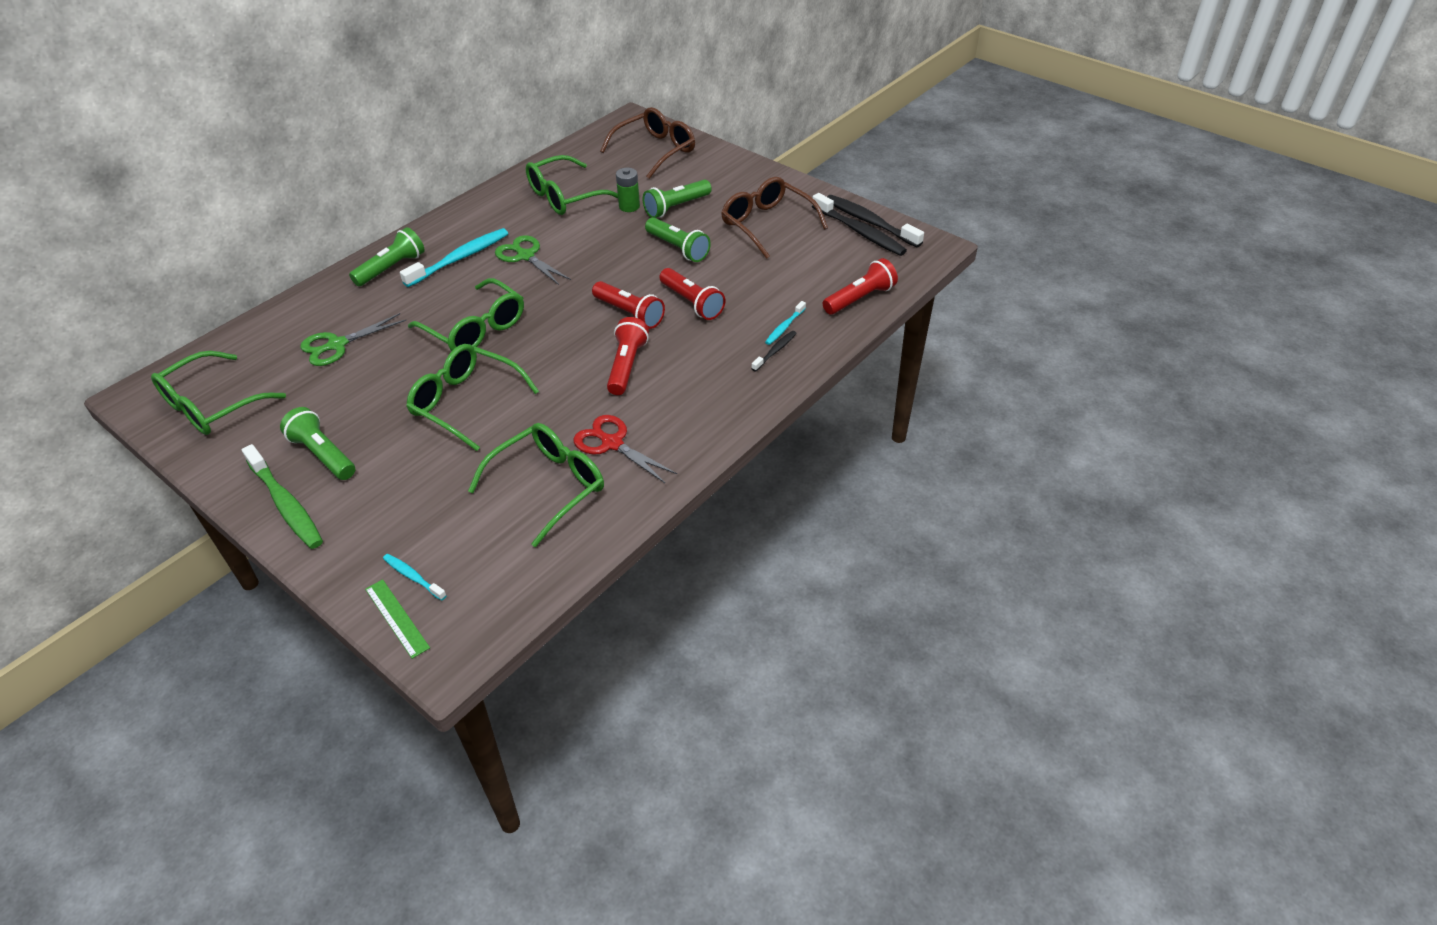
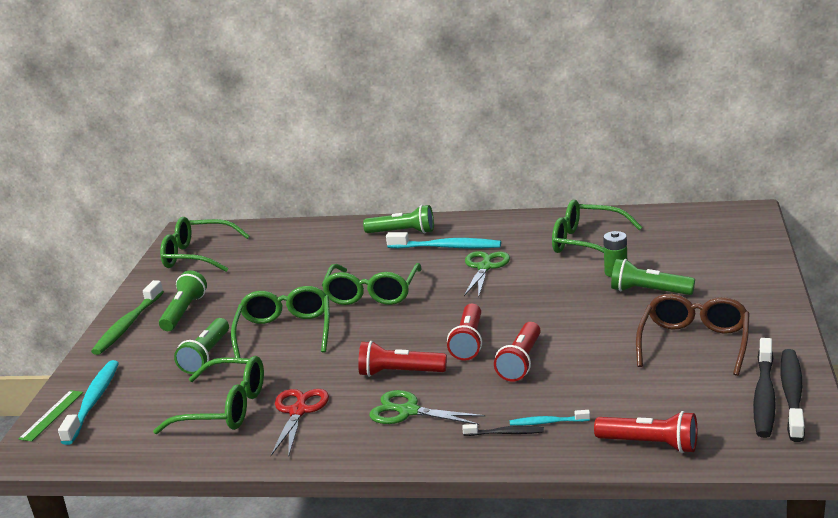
camera: 60 degrees right, 20 degrees down
(337, 345) = (297, 259): green scissors -> green scissors (408, 411)
(413, 577) = (93, 402): turquoise toothbrush -> turquoise toothbrush, size x1.92
(627, 366) = (400, 373): red flashlight -> red flashlight turned 150 degrees counterclockwise
(655, 150) = (719, 243): brown glasses -> none
(678, 248) = (589, 320): green flashlight -> green flashlight (206, 356)

